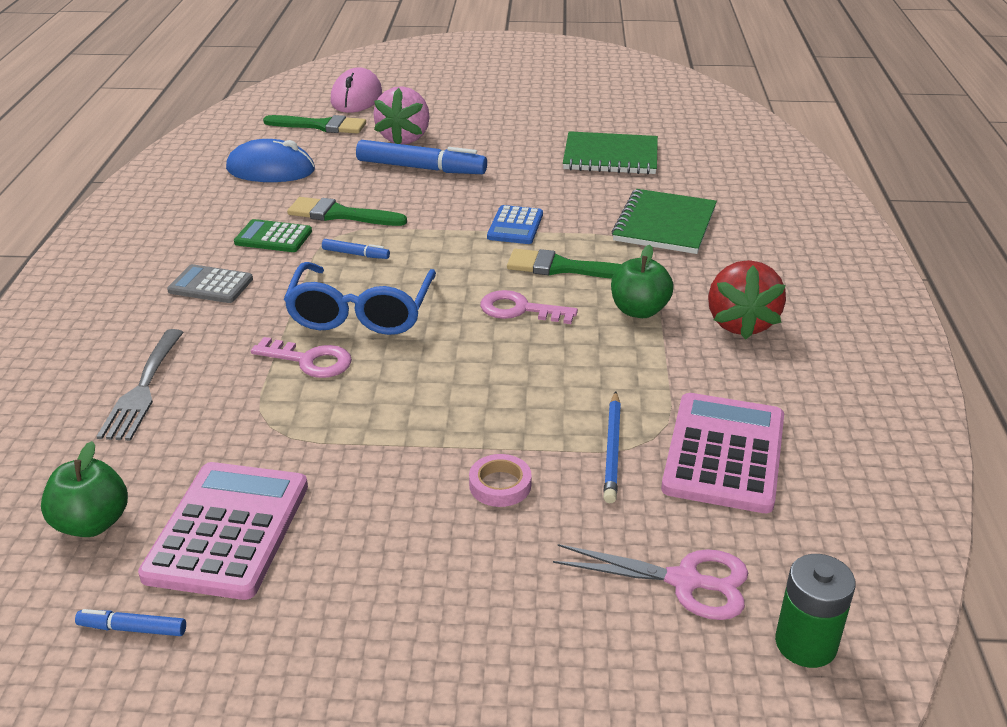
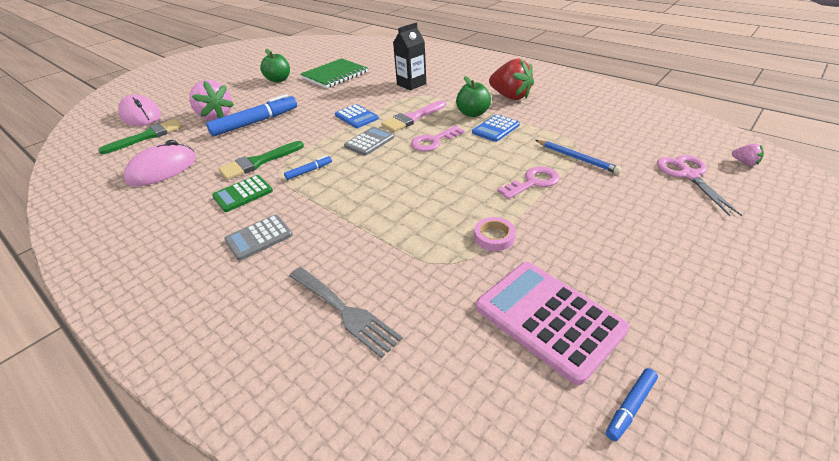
camera: 50 degrees left, 5 degrees up
(92, 523) = (488, 394): green apple -> green apple (278, 80)
(271, 170) = (162, 169): blue mouse -> pink mouse
(310, 361) = (398, 224): pink key -> pink key (533, 182)
(361, 313) = (373, 189): blue glasses -> none
(464, 263) = (369, 142): none -> grey calculator
(500, 485) = (580, 199): pink tape -> pink tape (494, 237)
(563, 268) = (412, 118): green brush -> pink brush
(616, 347) = (496, 129): none -> blue calculator
(664, 224) = (411, 84): green notebook -> black carton
(684, 581) = (689, 175): pink scissors -> pink scissors turned 60 degrees counterclockwise
(724, 453) = (602, 133): pink calculator -> none
(805, 644) = (745, 162): green battery -> pink strawberry

